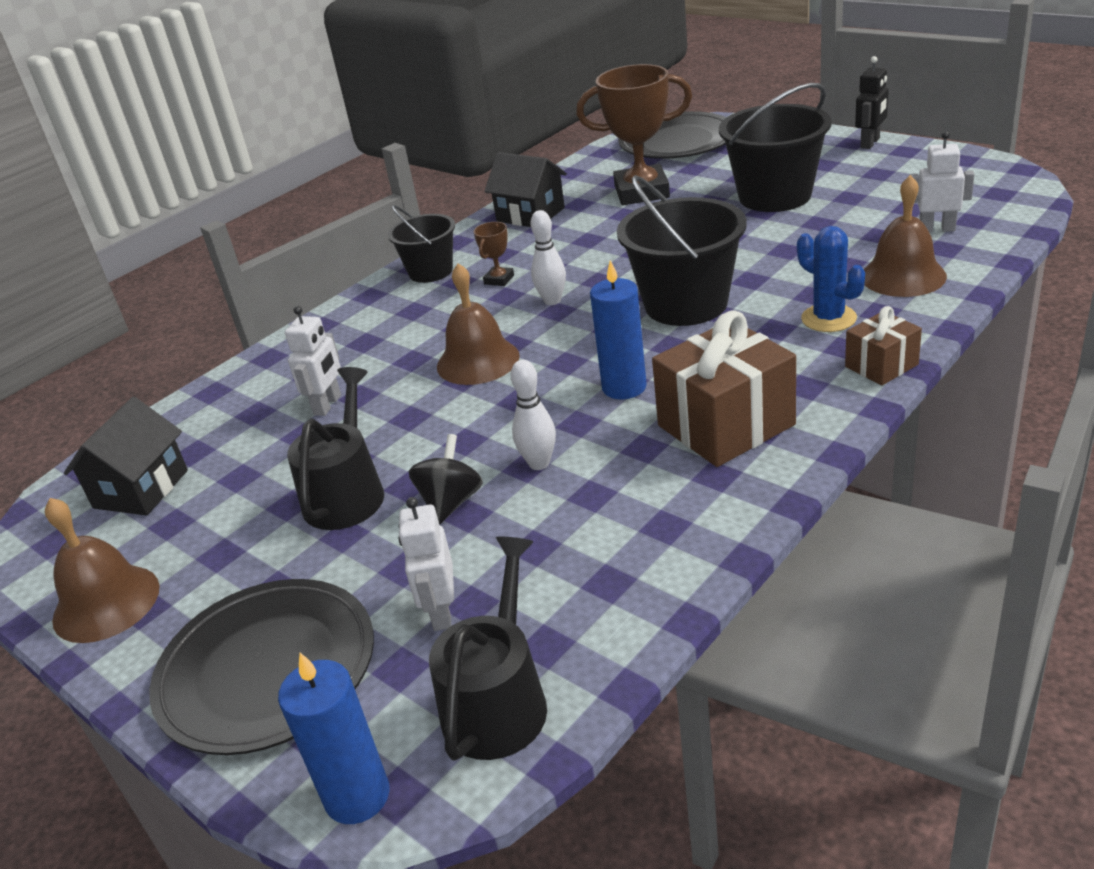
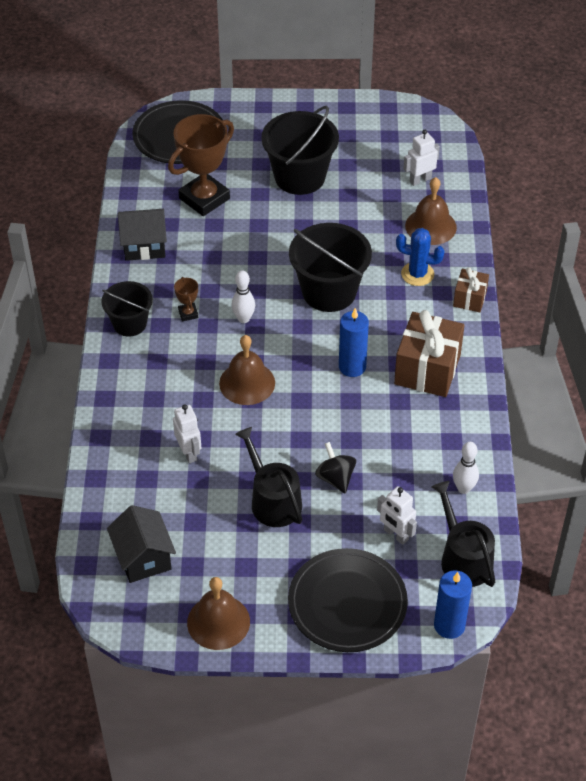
camera: 45 degrees left, 15 degrees up
(539, 463) = (356, 434): white bowling pin -> white bowling pin (463, 488)
(870, 143) = (318, 104): black robot -> none

